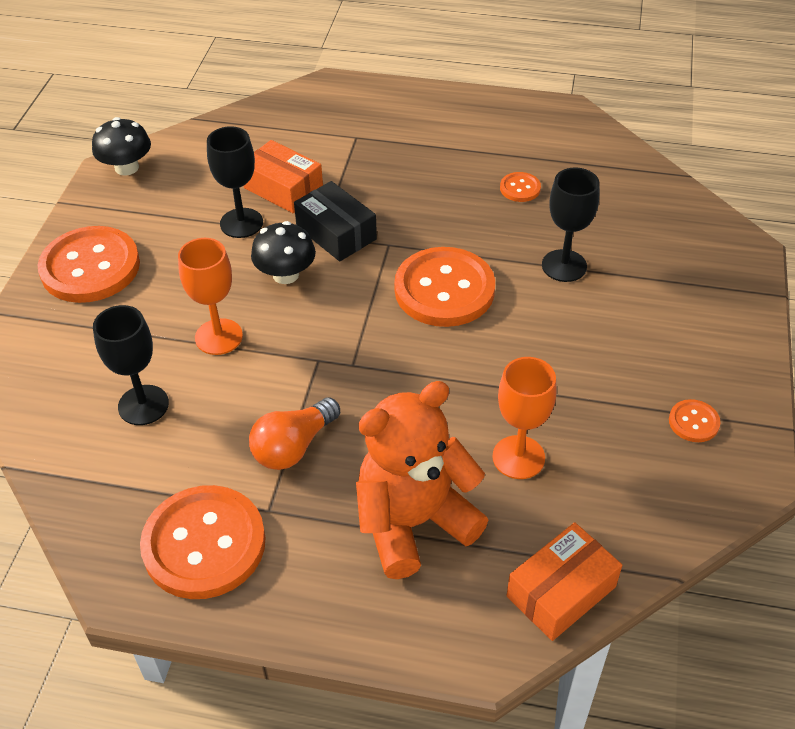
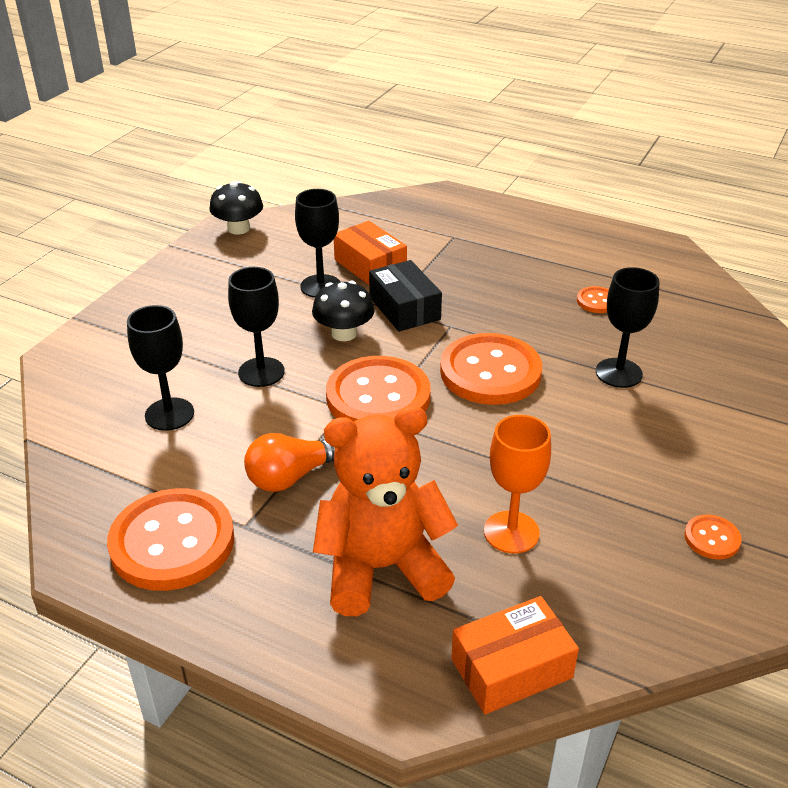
camera: 15 degrees right, 10 degrees down
(90, 267) = (173, 298): orange button -> orange button (378, 397)
(218, 337) = (261, 372): orange goblet -> black goblet

